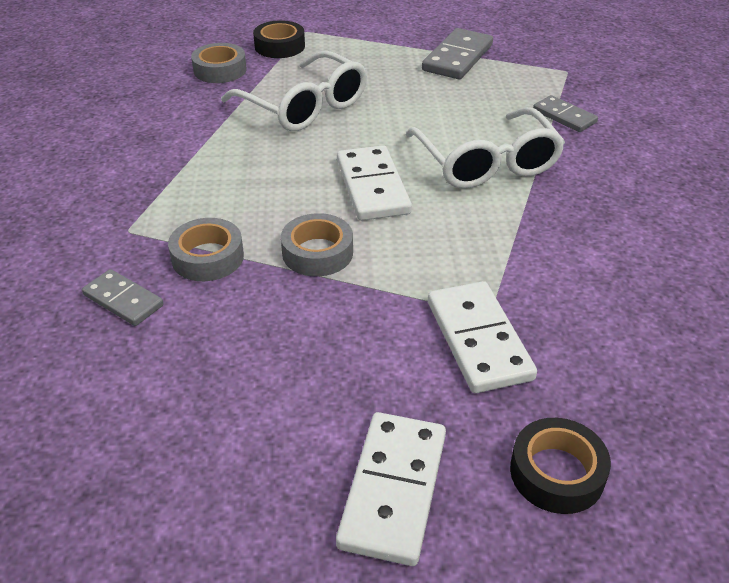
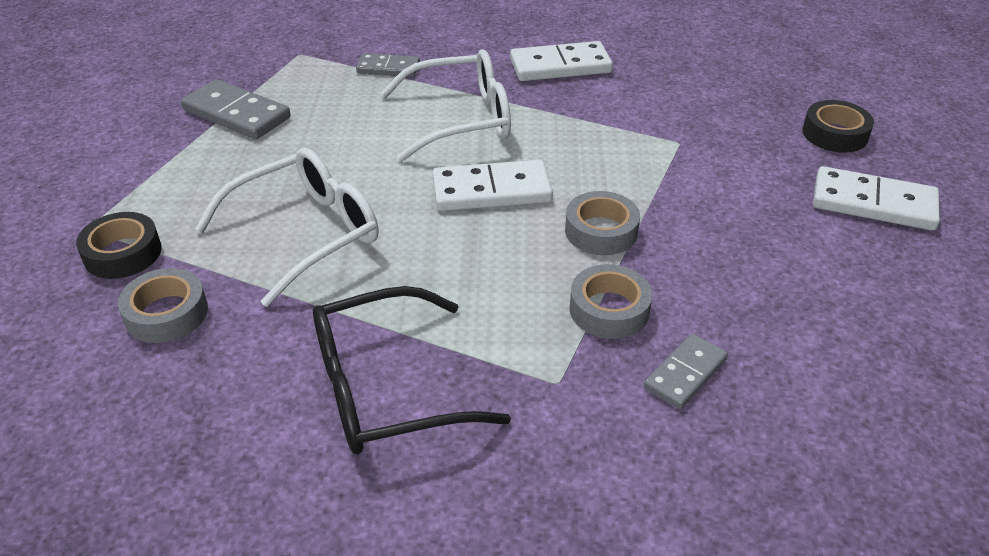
camera: 85 degrees left, 0 degrees up
(137, 156) = (386, 388): none -> black glasses
(478, 340) = (712, 151): white domino -> white domino (560, 66)
(564, 116) = (388, 68): grey domino -> grey domino turned 45 degrees clockwise

